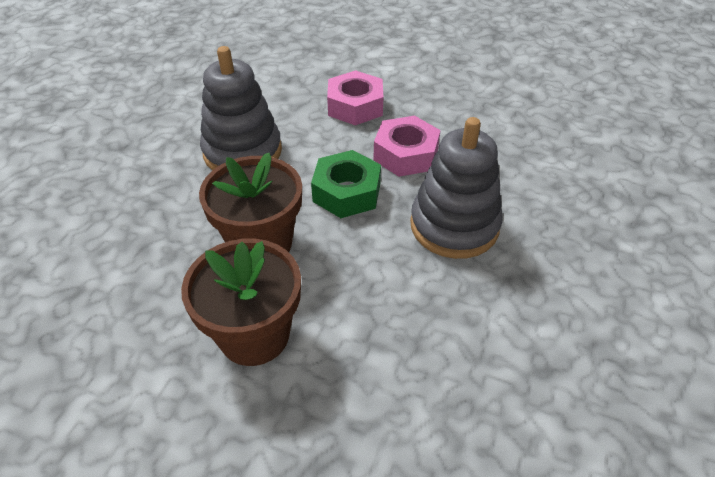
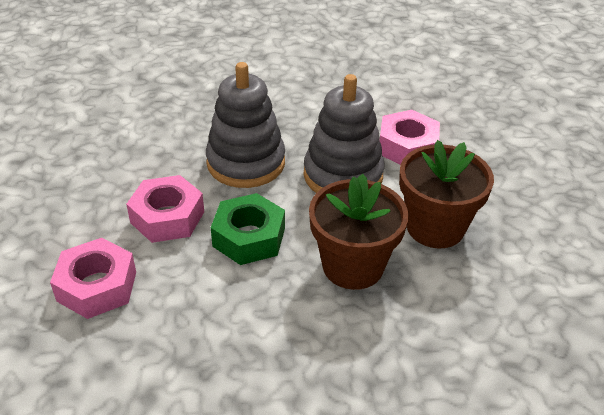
camera: 120 degrees left, 5 degrees down
(242, 152) = (239, 349): grey stacking toy -> grey stacking toy (343, 175)
(403, 391) = (407, 147): none -> pink nut

